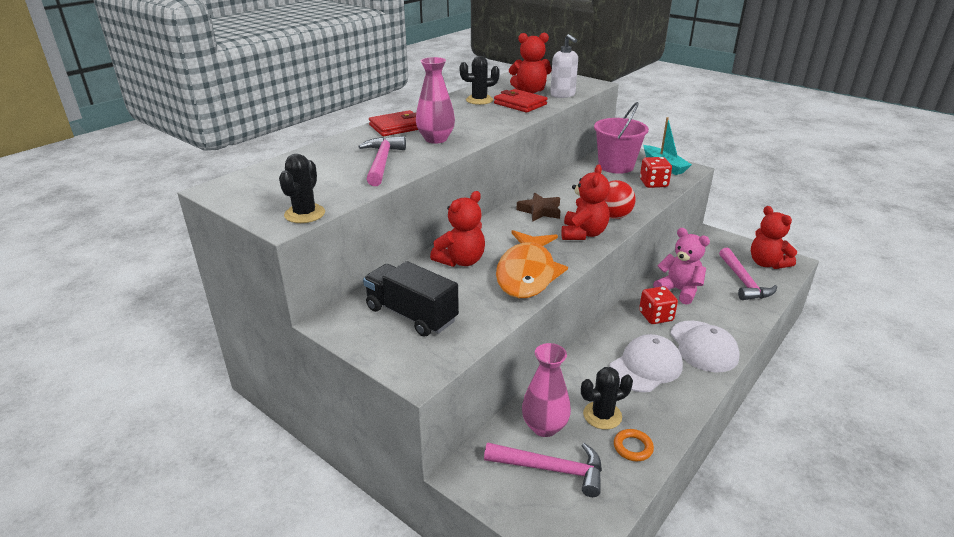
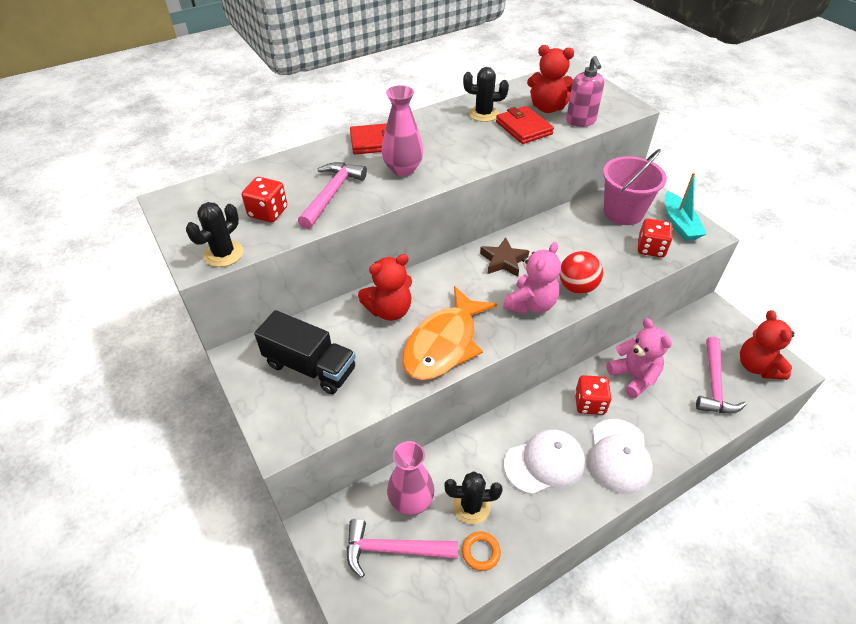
camera: 20 degrees right, 15 degrees up
(328, 182) = (268, 212): none -> red dice
(411, 314) = (310, 367): black truck -> black truck turned 150 degrees clockwise
(551, 469) = (393, 549): pink hammer -> pink hammer turned 150 degrees clockwise
(563, 95) = (580, 121): white soap dispenser -> pink soap dispenser
(583, 234) = (530, 304): red teddy bear -> pink teddy bear

